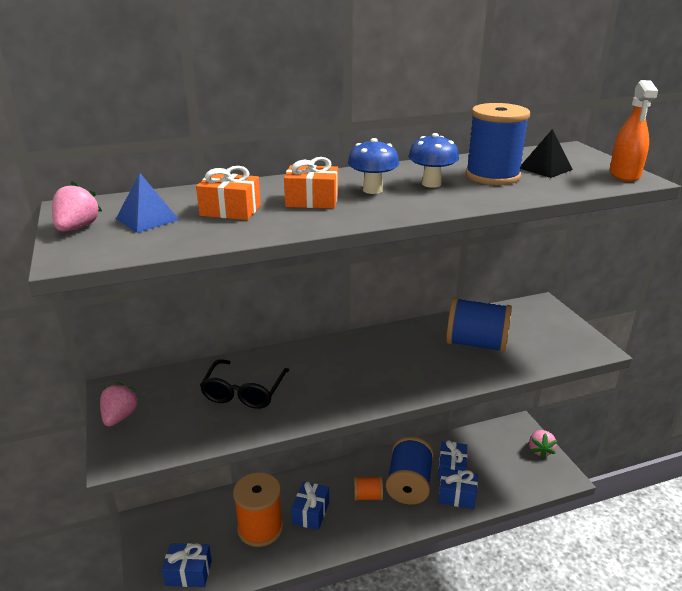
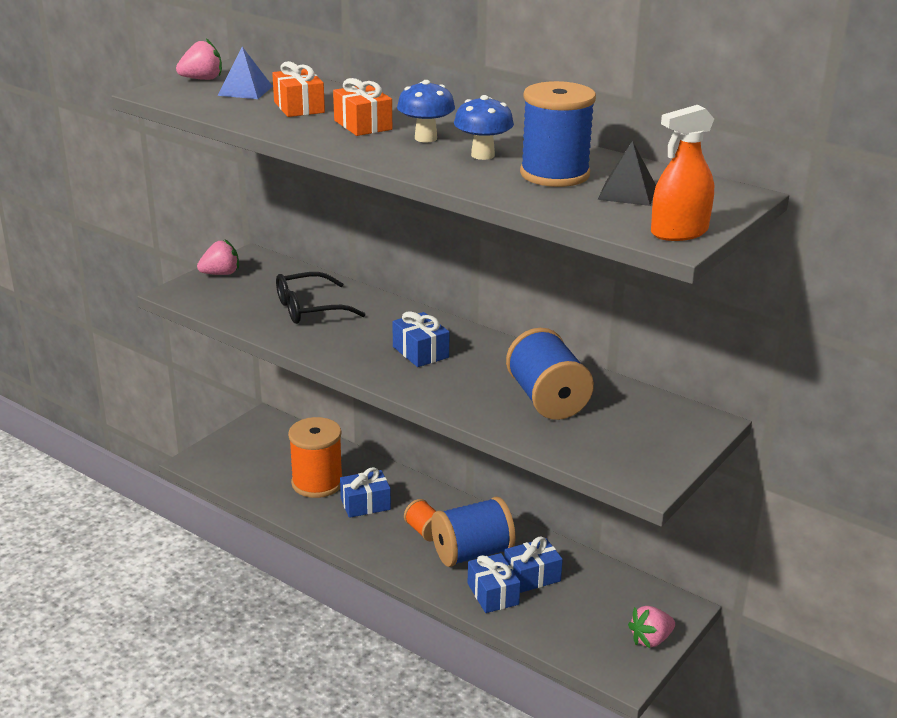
camera: 55 degrees right, 0 degrees up
(188, 573) = (234, 468): blue gift -> blue gift (420, 352)

